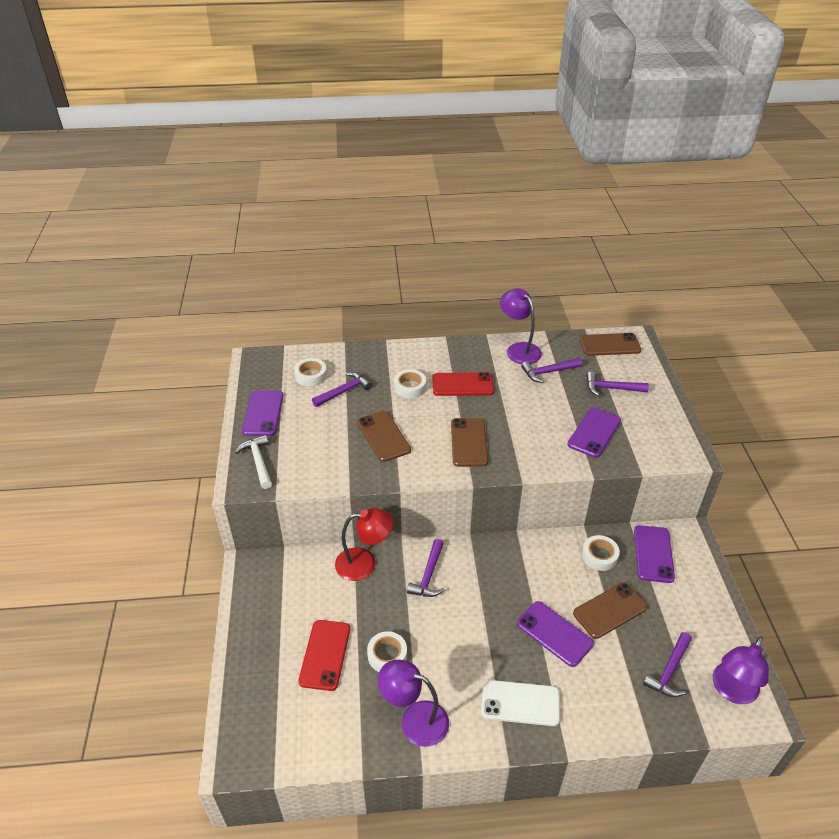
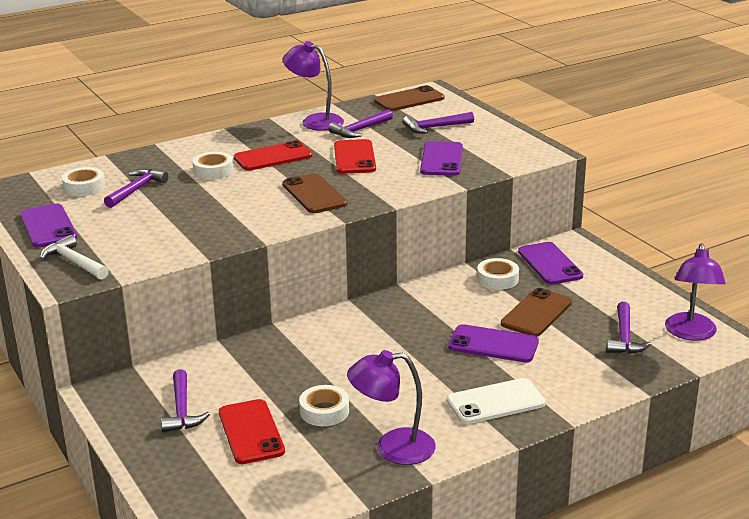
camera: 25 degrees left, 15 degrees down
(364, 563) = (243, 352): red lamp -> none
(383, 436) = (213, 211): brown phone -> none
(428, 575) = (325, 341): purple hammer -> purple hammer (182, 410)
(525, 406) = (354, 157): none -> red phone

